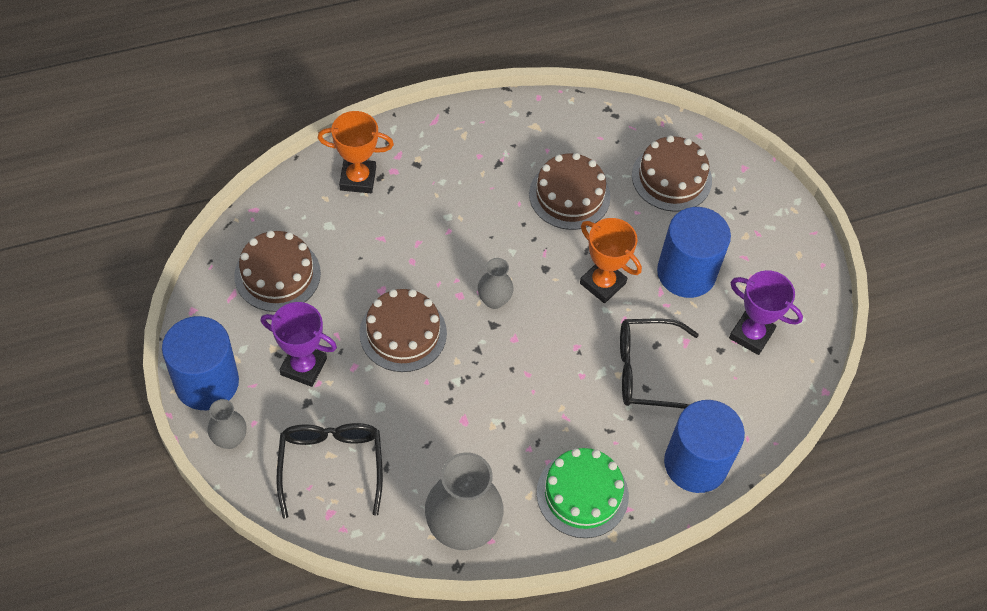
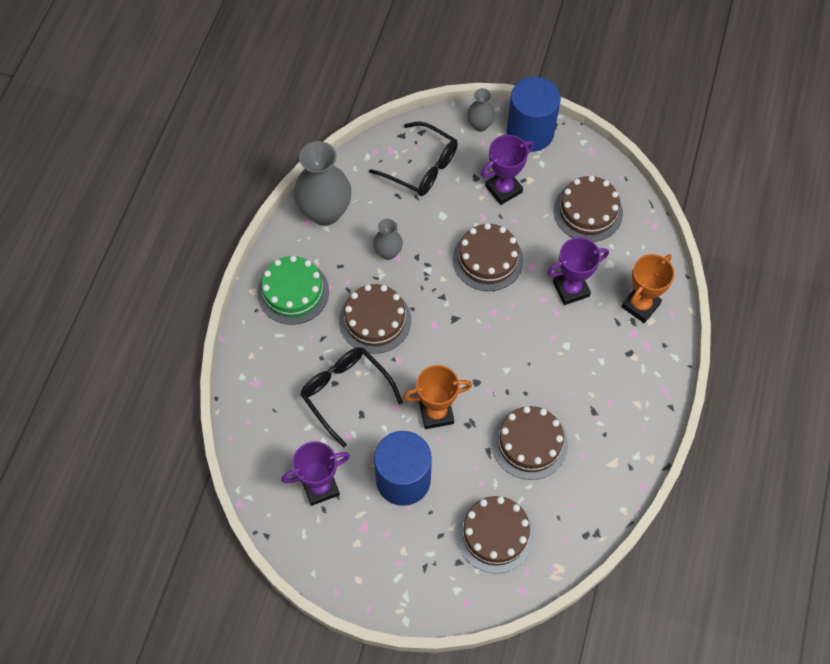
camera: 130 degrees right, 5 degrees up
(383, 243) = (571, 289): none -> purple trophy
(494, 300) = (473, 331): grey vase -> grey vase (388, 252)
(551, 394) = (375, 320): none -> brown cake
(647, 371) = (345, 393): black glasses -> black glasses turned 75 degrees counterclockwise
(695, 463) = (258, 375): blue cylinder -> none

